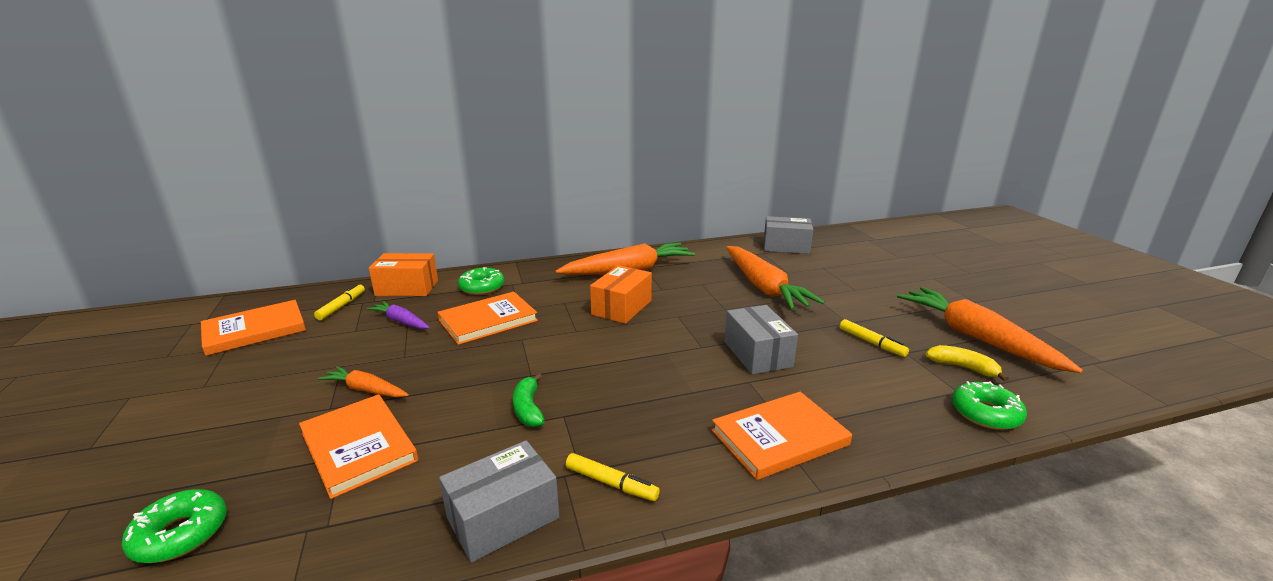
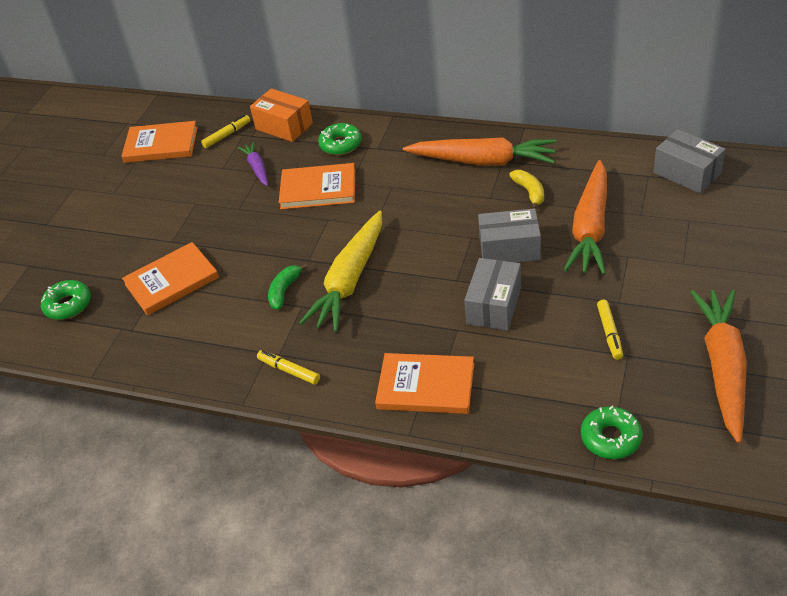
camera: 40 degrees right, 20 degrees up
(358, 447) = (171, 281): orange book -> orange book turned 60 degrees clockwise
(366, 390) = (199, 233): orange carrot -> none
(503, 518) = (215, 366): grey box -> grey box (509, 249)
(596, 377) = (350, 280): none -> yellow carrot
(611, 483) = (289, 370): yellow marker -> yellow marker turned 150 degrees clockwise
(621, 307) = (433, 210): orange box -> none
(963, 368) = (658, 391): yellow banana -> yellow banana (529, 192)

